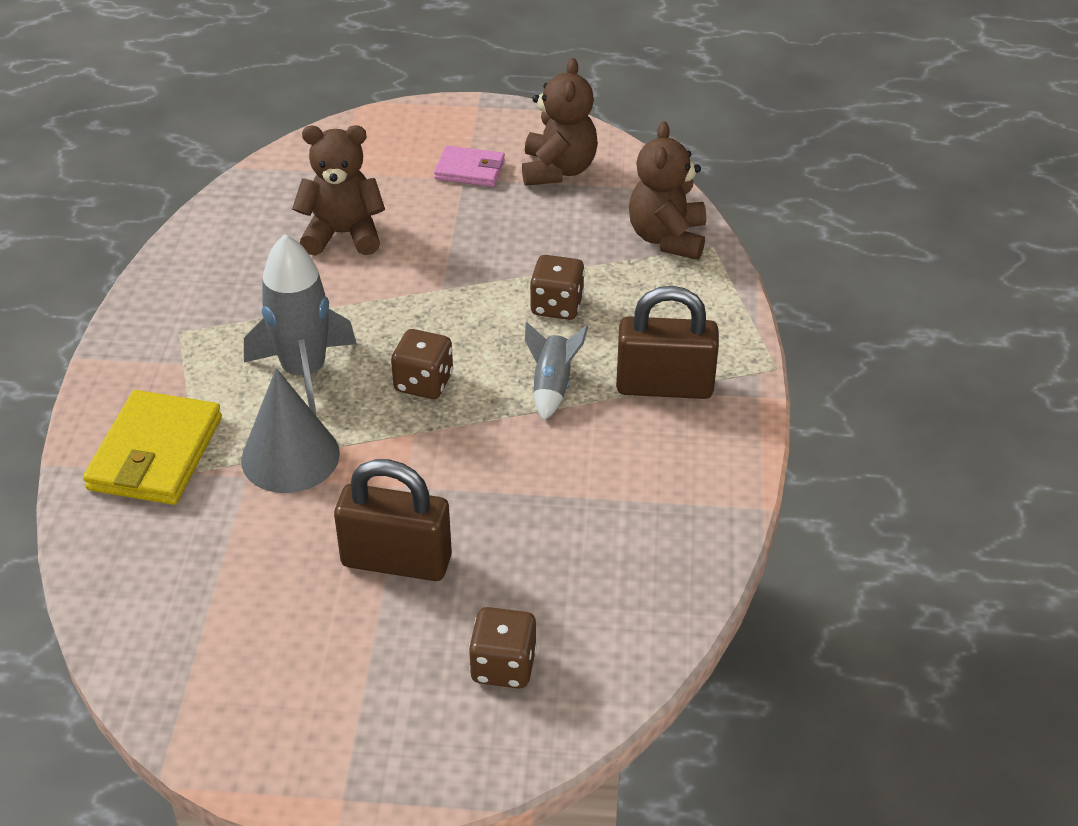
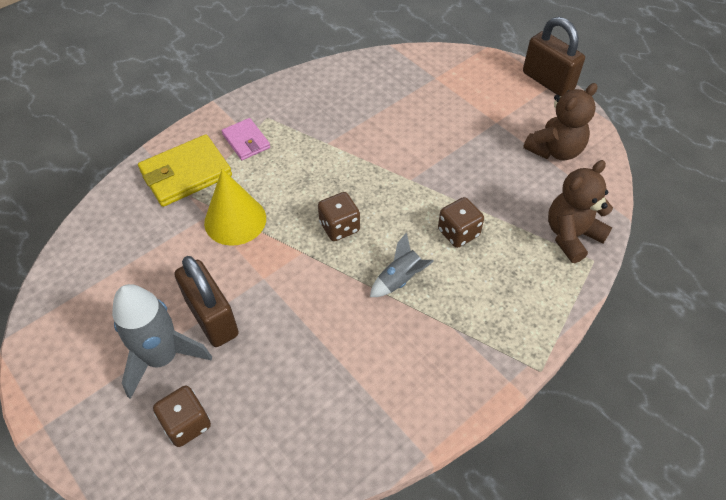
camera: 45 degrees right, 10 degrees up
(290, 456) = (235, 220): grey cone -> yellow cone
(304, 372) = (293, 179): grey rocket -> grey rocket (162, 357)
(343, 234) = (398, 115): brown teddy bear -> none
(470, 170) = (505, 119): pink wallet -> pink wallet (246, 141)
(664, 386) = (460, 329): brown padlock -> brown padlock (547, 81)

